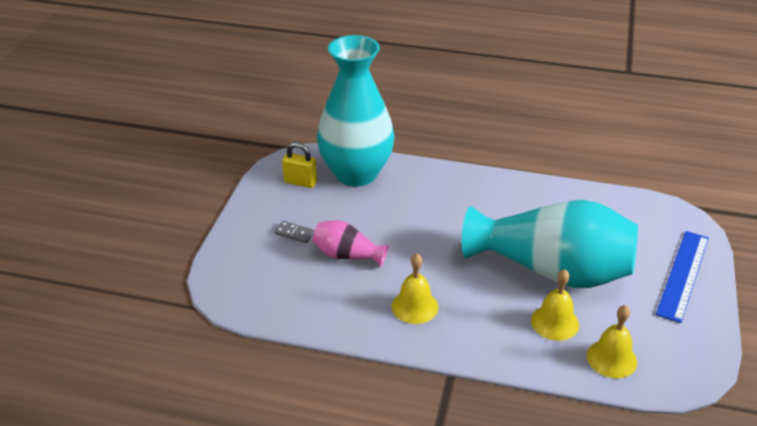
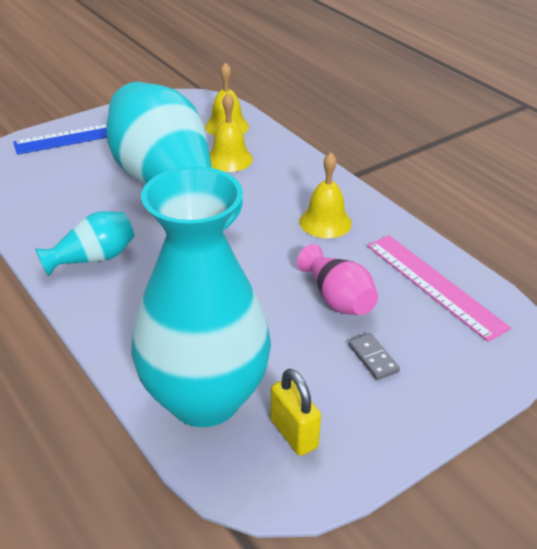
camera: 140 degrees left, 0 degrees up
(297, 299) = (434, 285): none -> pink ruler
(509, 199) = (93, 258): none -> turquoise vase

